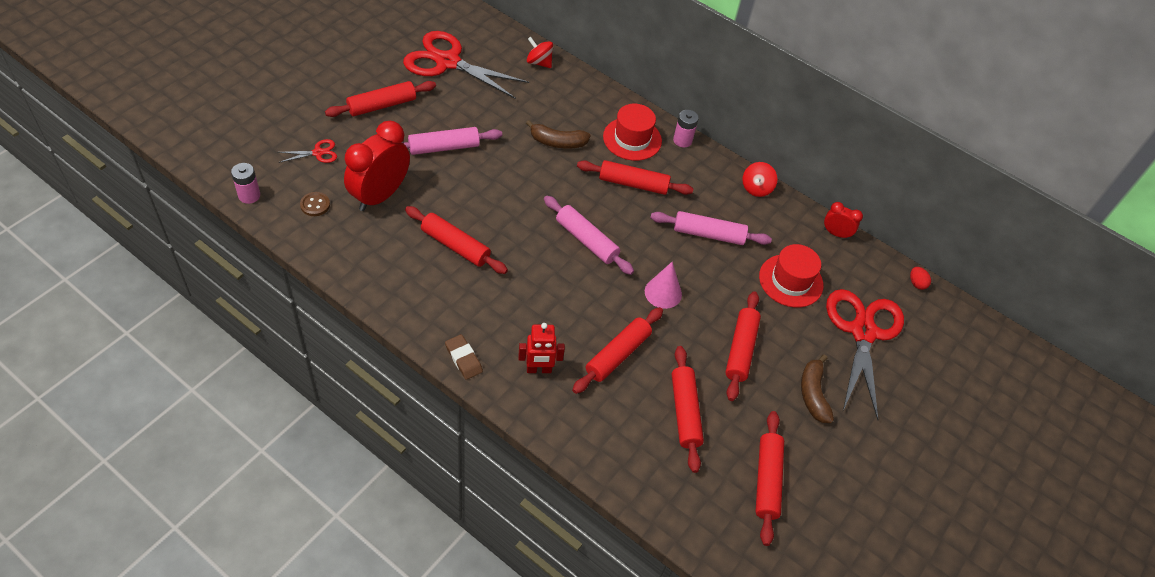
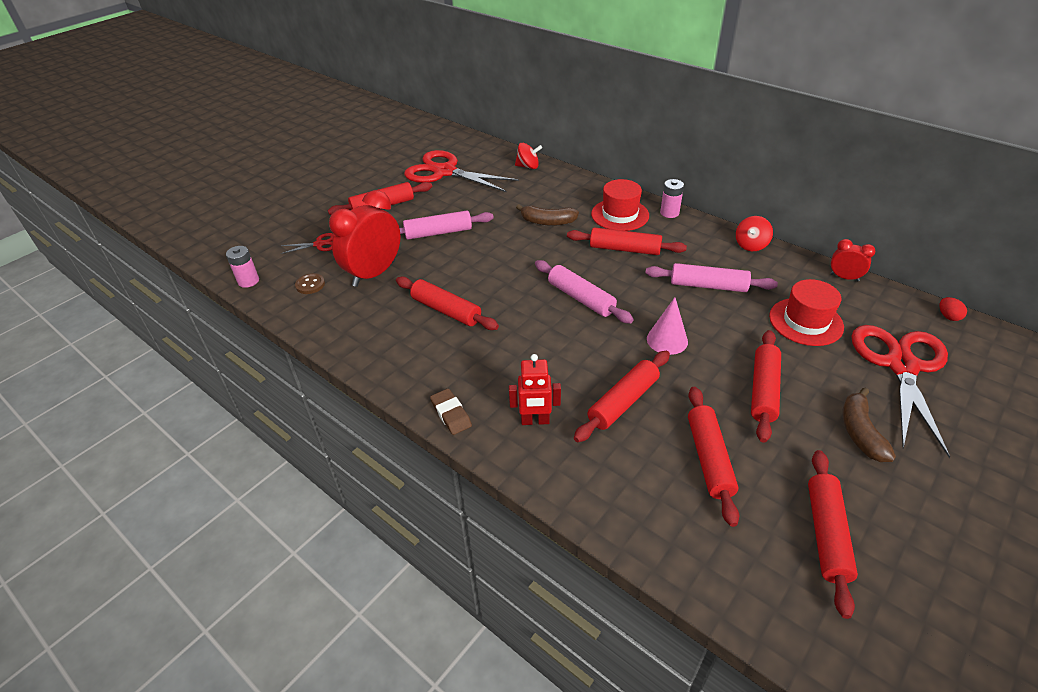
camera: 10 degrees right, 10 degrees down
(539, 62) = (528, 166): red spinning top -> red spinning top turned 150 degrees clockwise

